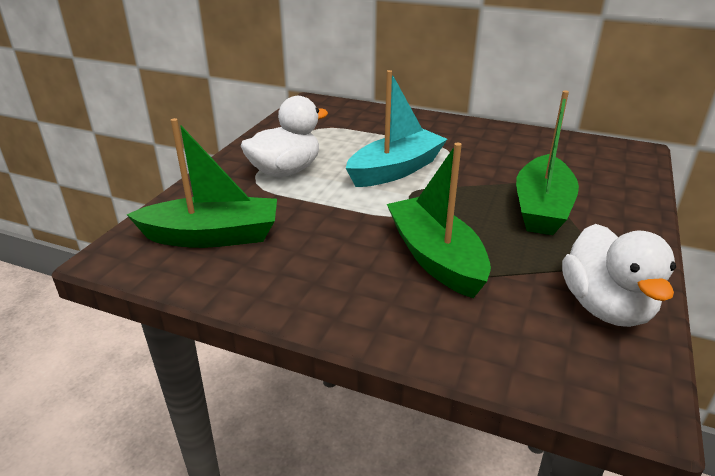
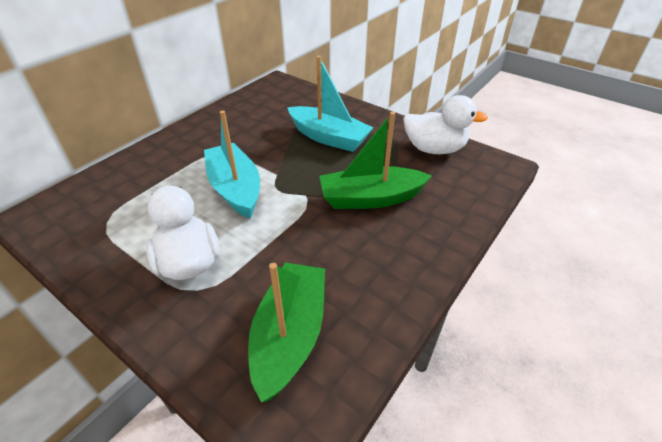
camera: 75 degrees left, 10 degrees up
(541, 208) = (329, 137): green boat -> turquoise boat

